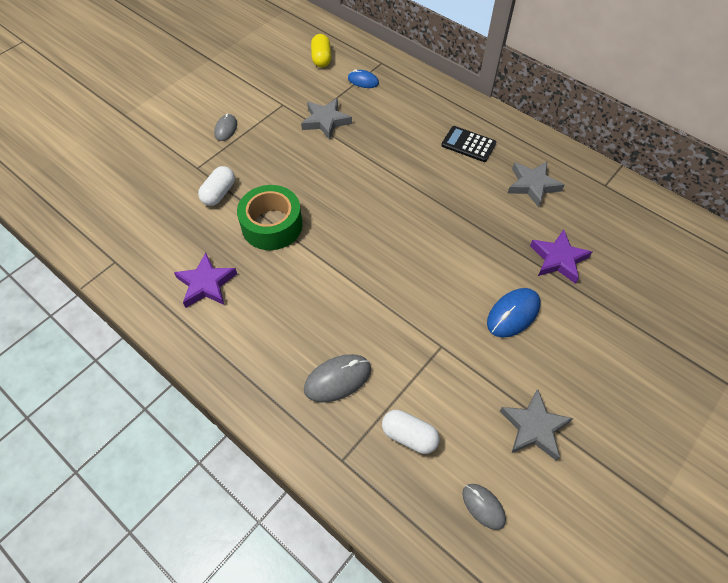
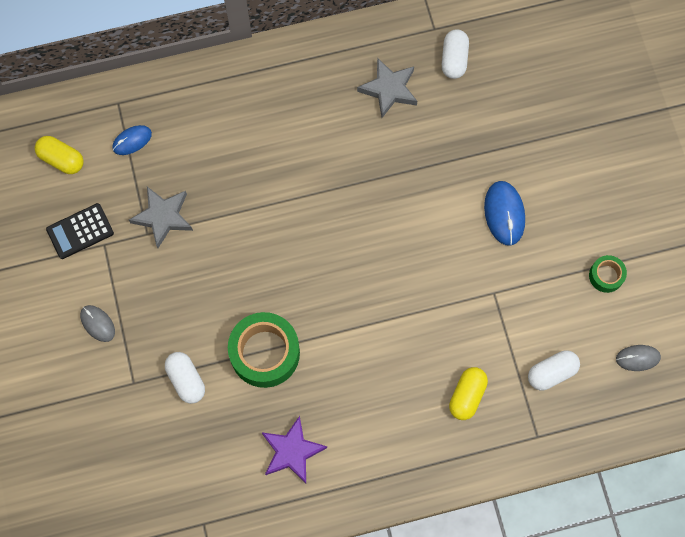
camera: 55 degrees left, 15 degrees up
(337, 379) = (467, 396): grey mouse -> yellow capsule
(468, 144) = (298, 106): black calculator -> black calculator (80, 231)
(534, 427) = (606, 276): grey star -> green tape
(558, 259) = (479, 134): purple star -> none
(596, 209) = (454, 59): none -> white capsule

